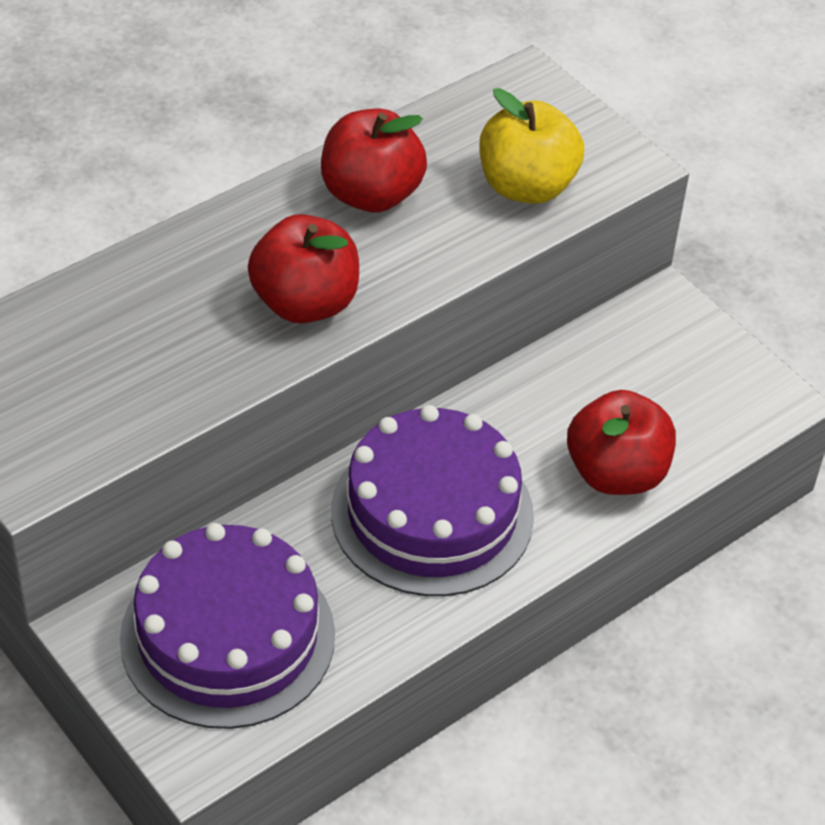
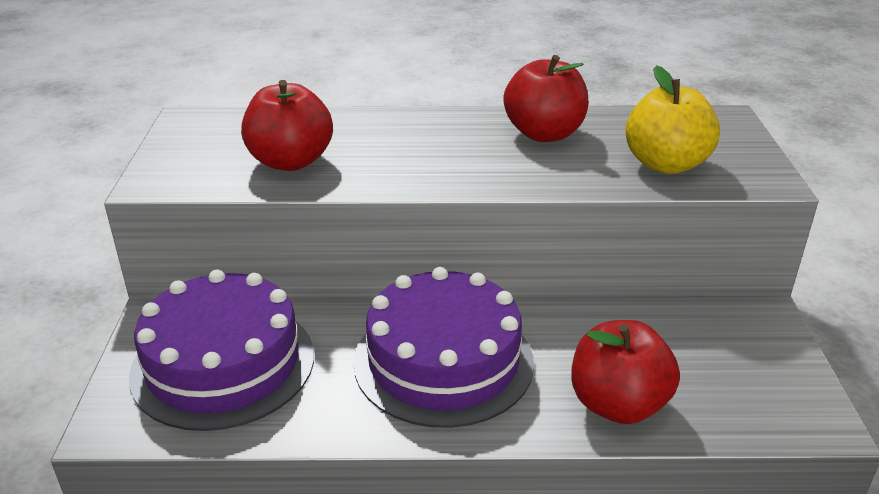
camera: 40 degrees right, 15 degrees down
(305, 303) = (432, 166): red apple -> red apple (290, 161)

